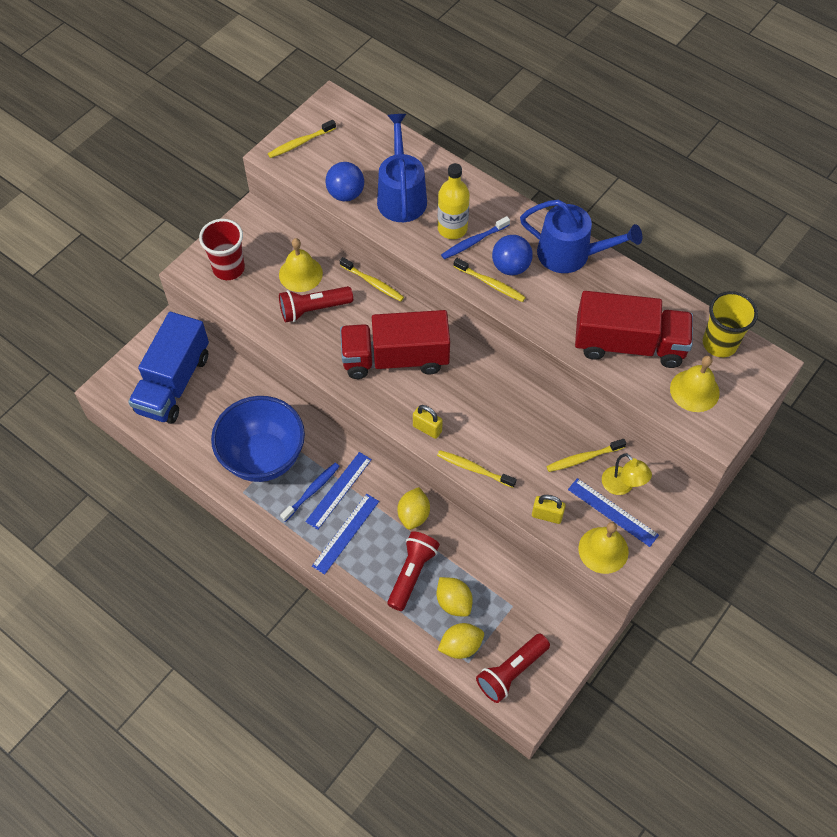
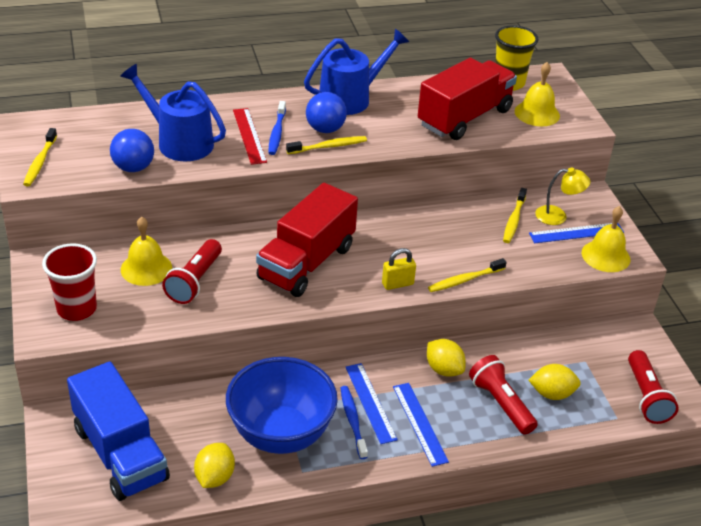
camera: 55 degrees left, 20 degrees down
(373, 283) = (214, 233): yellow toothbrush -> none
(452, 228) = (249, 136): yellow bottle -> red ruler
(460, 646) = (597, 413): yellow lemon -> yellow lemon (214, 477)
(547, 515) = (547, 266): yellow padlock -> none

